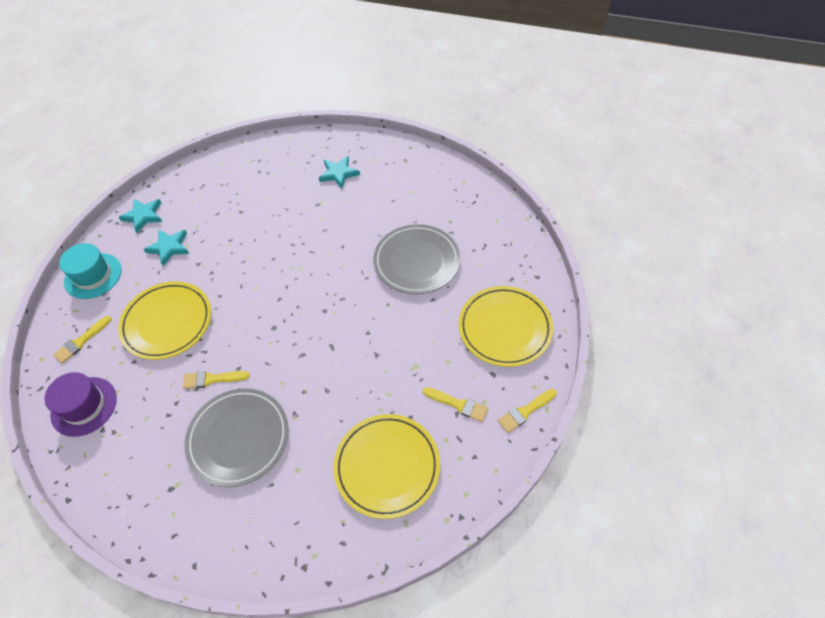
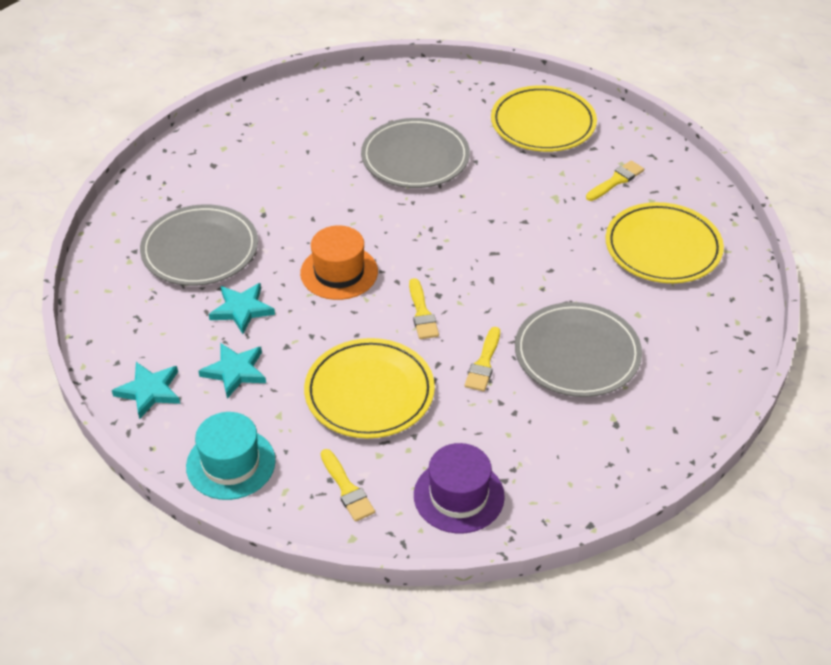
camera: 70 degrees left, 10 degrees down
(271, 188) = (200, 250): none -> grey plate
(276, 264) = (339, 272): none -> orange hat
(339, 173) = (224, 183): turquoise star -> turquoise star (242, 309)
(525, 412) = (645, 141): yellow brush -> yellow brush (422, 313)

